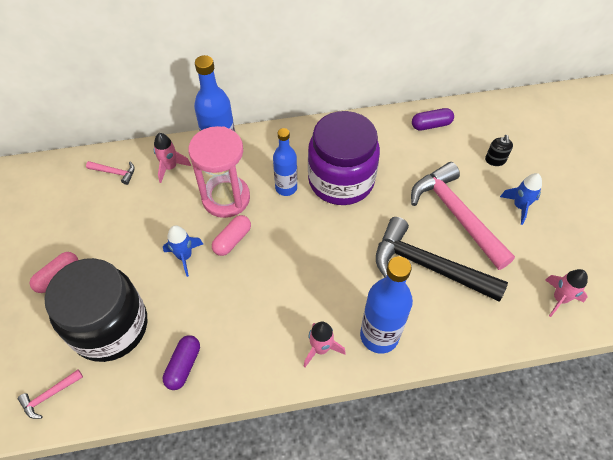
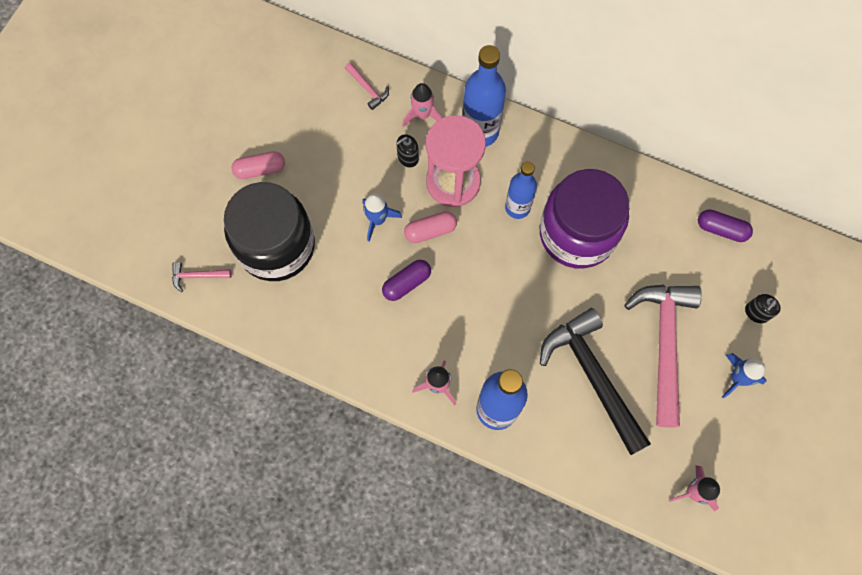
camera: 35 degrees right, 15 degrees up
(179, 201) = (407, 157): none -> black soap dispenser
(183, 366) = (314, 322): purple capsule -> purple capsule (406, 283)

